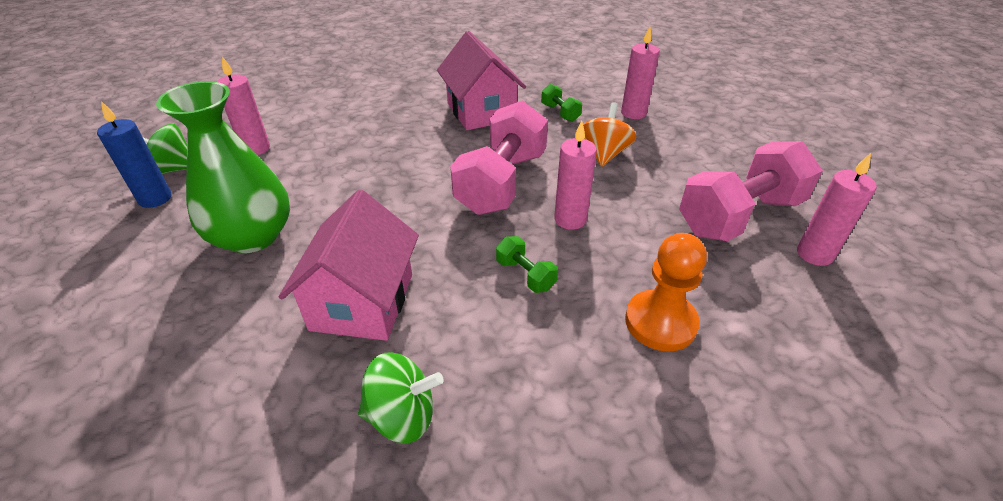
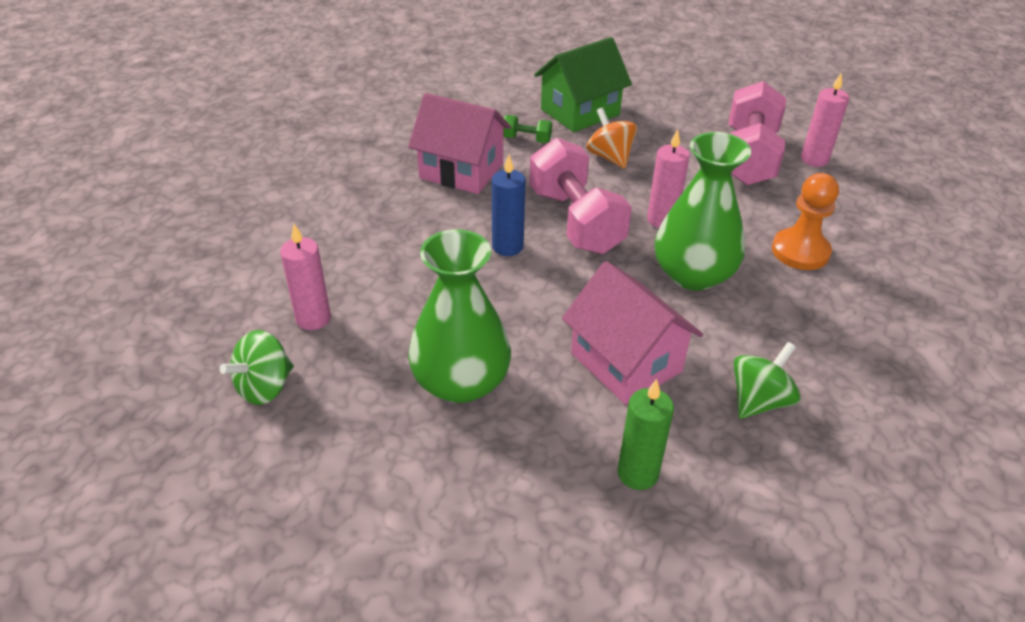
camera: 45 degrees left, 0 degrees up
(155, 198) = (304, 419): blue candle -> blue candle (507, 247)
(227, 387) = (637, 473): none -> green candle
(525, 275) = (693, 274): green dumbbell -> green vase
(633, 113) = (580, 112): pink candle -> green house

